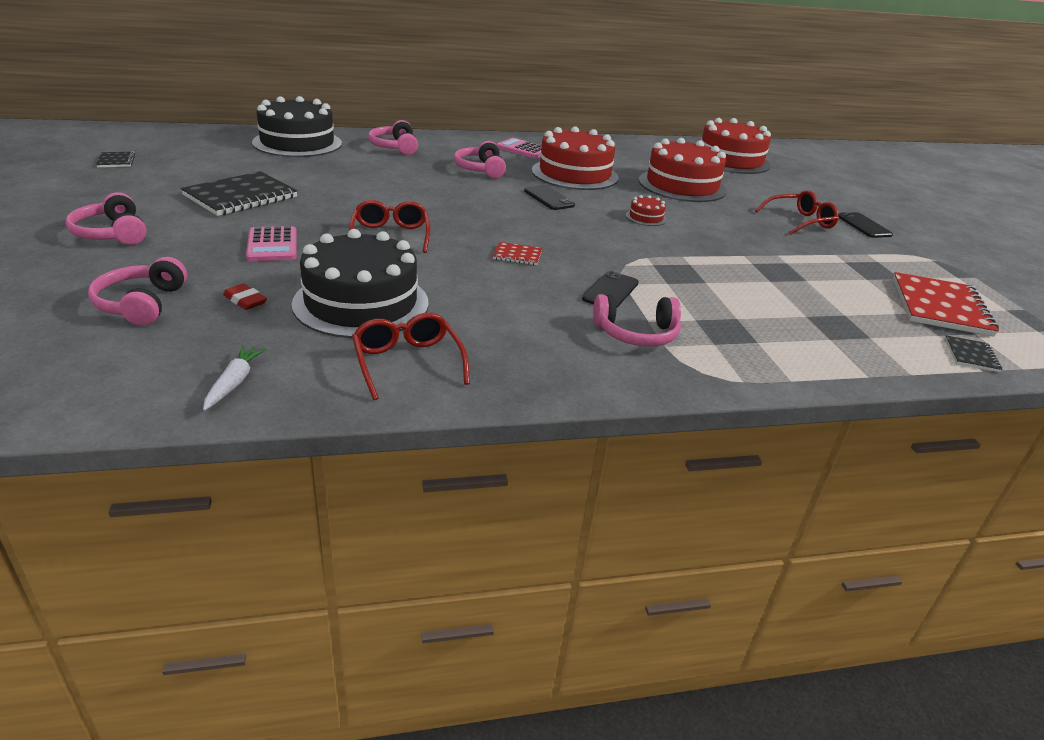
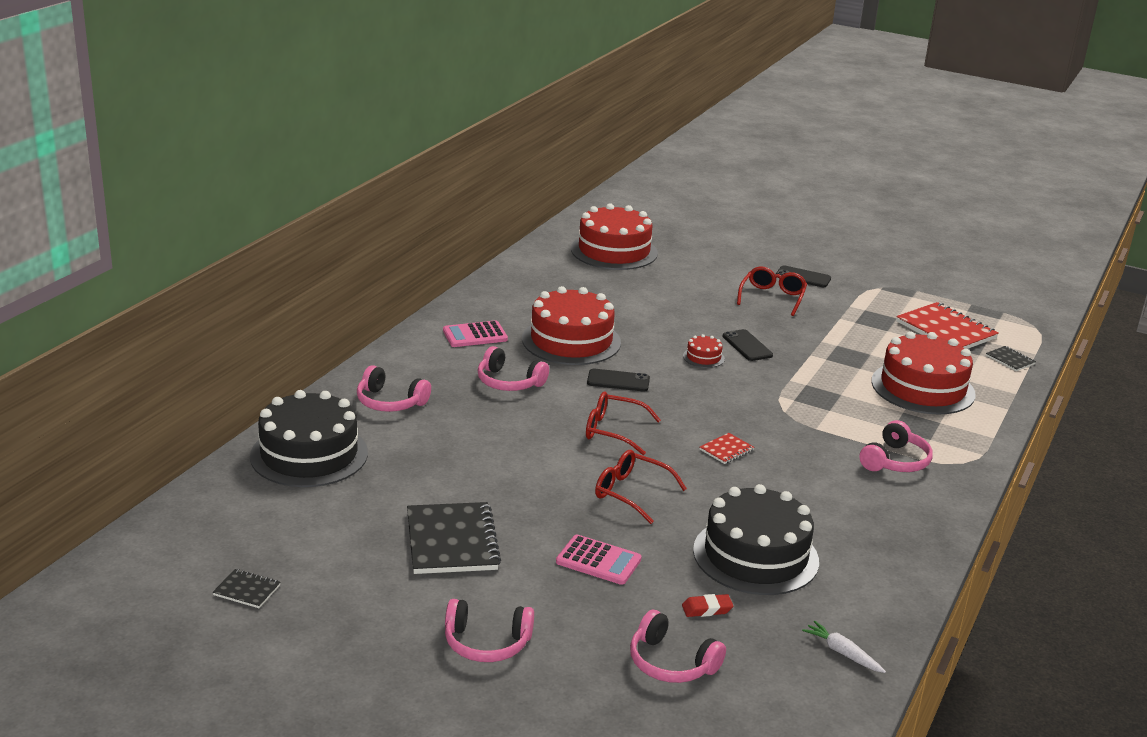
camera: 50 degrees left, 5 degrees down
(408, 363) = (867, 570): red glasses -> red glasses (614, 431)
(610, 291) = (823, 439): black phone -> black phone (747, 346)
(682, 185) = (650, 305): red cake -> red cake (923, 388)

